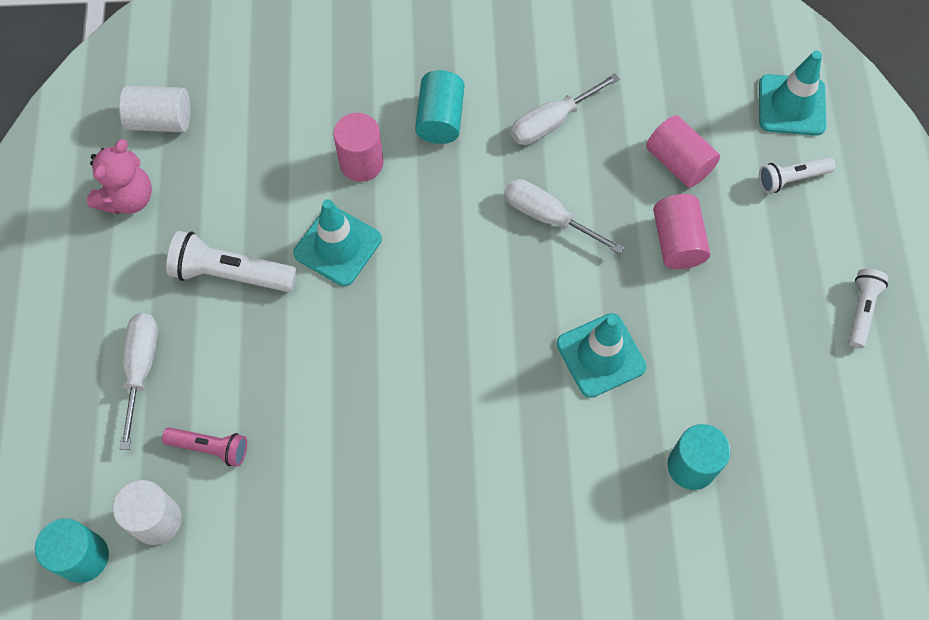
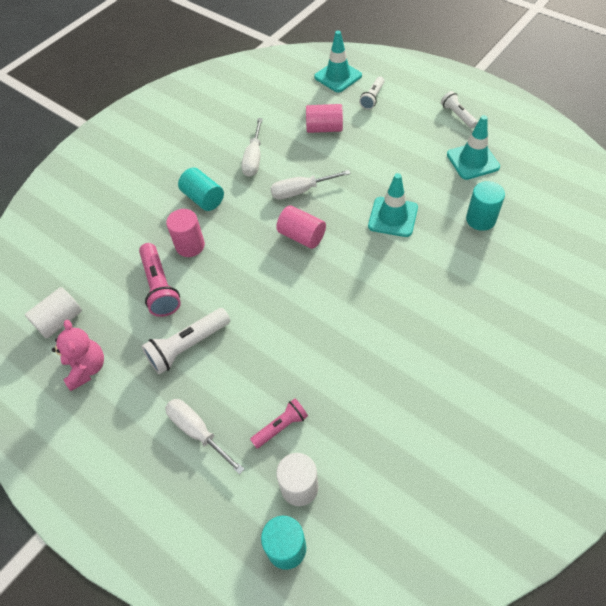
camera: 45 degrees left, 10 degrees down
(281, 180) = (160, 287): none -> pink flashlight
(337, 246) = (225, 286): turquoise traffic cone -> turquoise traffic cone (472, 161)
(677, 241) = (363, 153): pink cylinder -> pink cylinder (302, 236)

